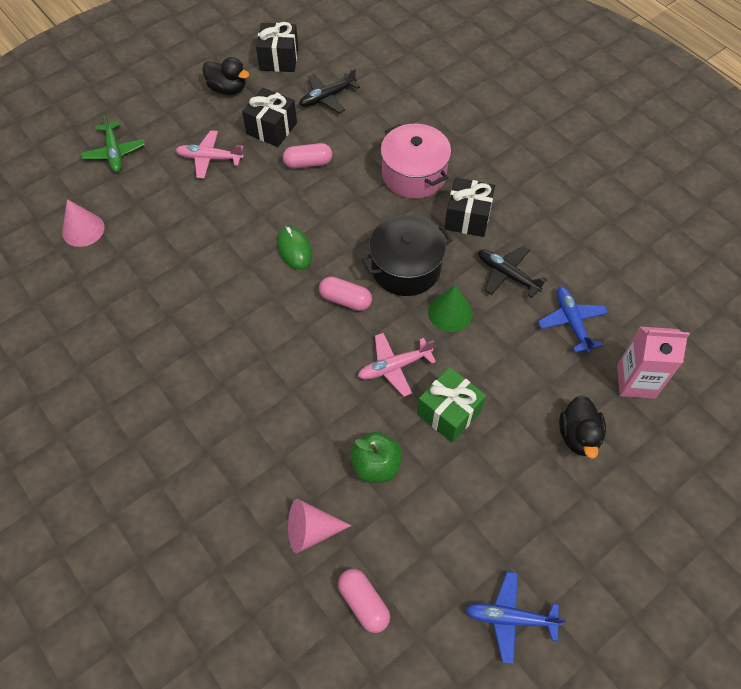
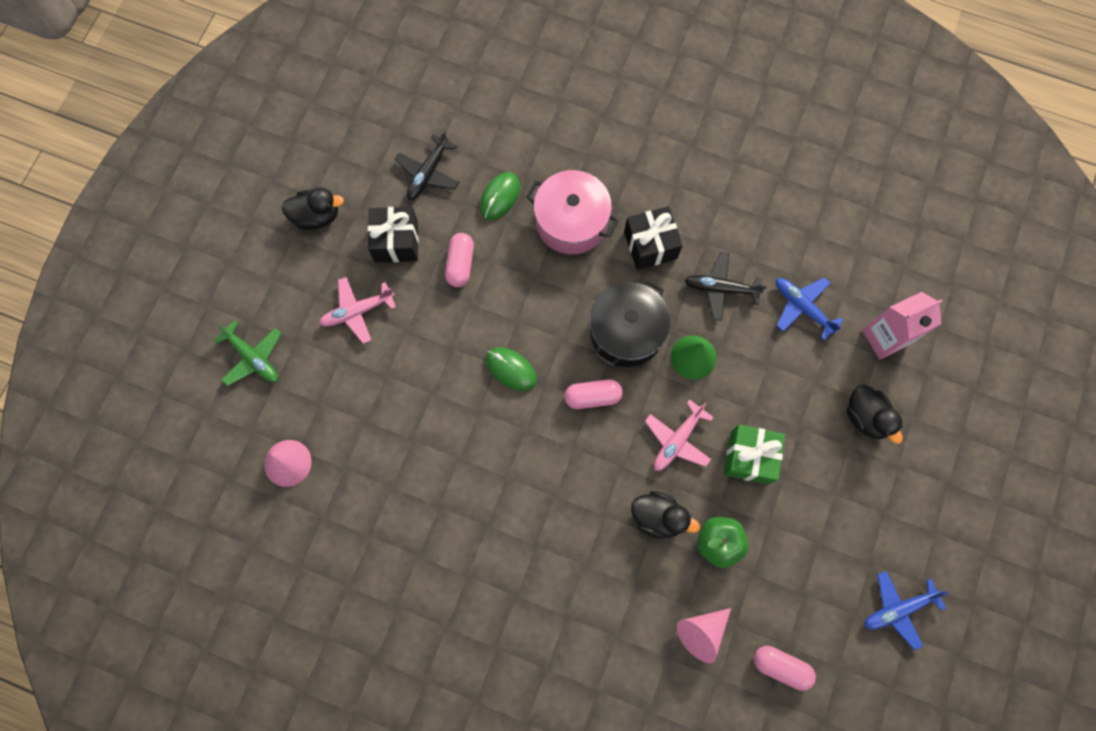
camera: 30 degrees left, 15 degrees up
(279, 59) = (345, 150): black gift -> none
(308, 163) = (460, 264): pink capsule -> pink capsule turned 45 degrees counterclockwise
(337, 417) = (658, 517): none -> black duck
(370, 134) = (500, 197): none -> green mouse

